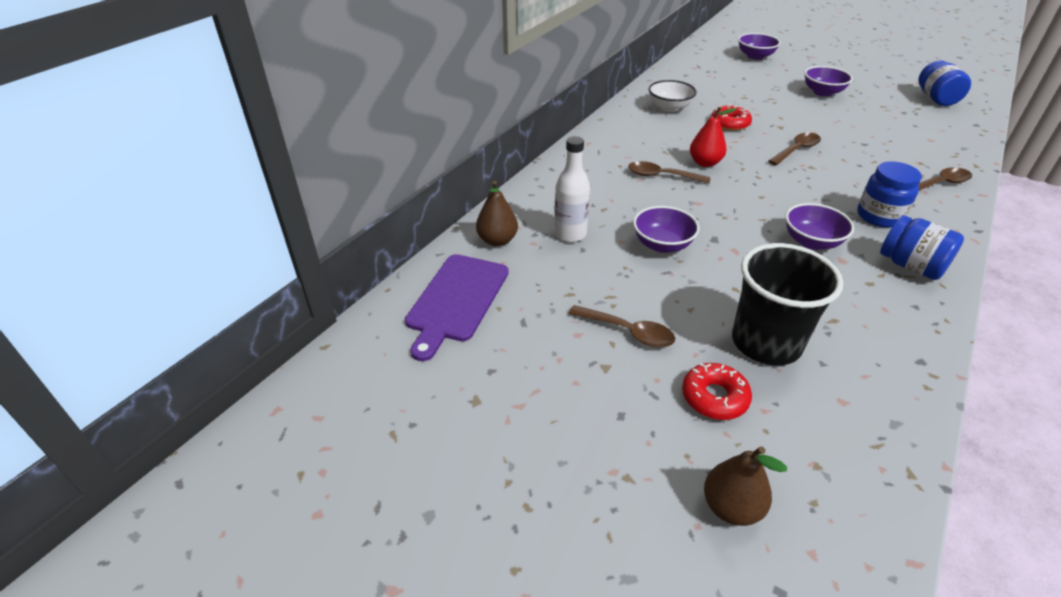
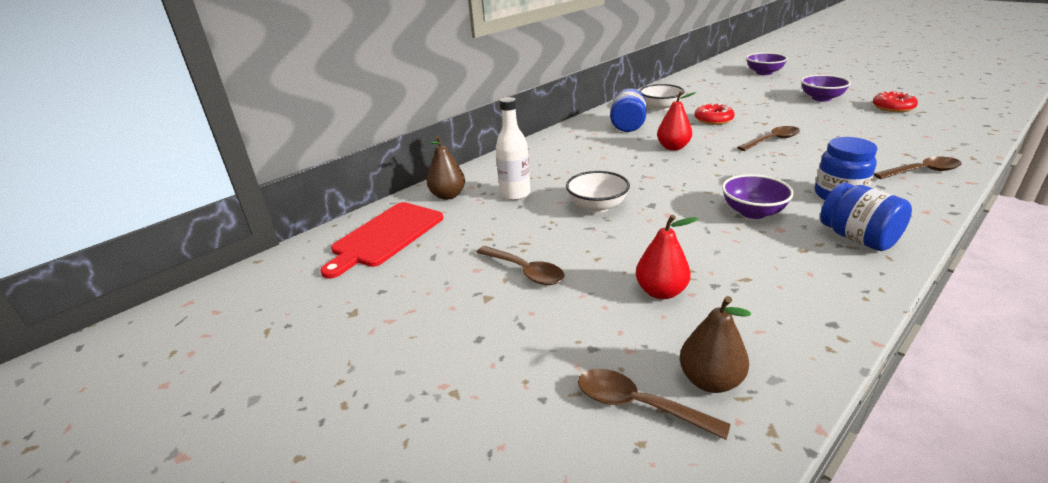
camera: 15 degrees right, 10 degrees down
(456, 300) = (385, 236): purple cutting board -> red cutting board
(661, 176) = (625, 156): brown spoon -> brown spoon (638, 405)
(662, 245) = (597, 206): purple bowl -> white bowl
(714, 397) = (581, 333): red donut -> red donut (893, 107)
(731, 507) = (546, 434): brown pear -> brown pear (710, 380)
(766, 343) = (661, 292): black cup -> red pear
(936, 99) = (946, 104): blue jar -> blue jar (627, 126)

